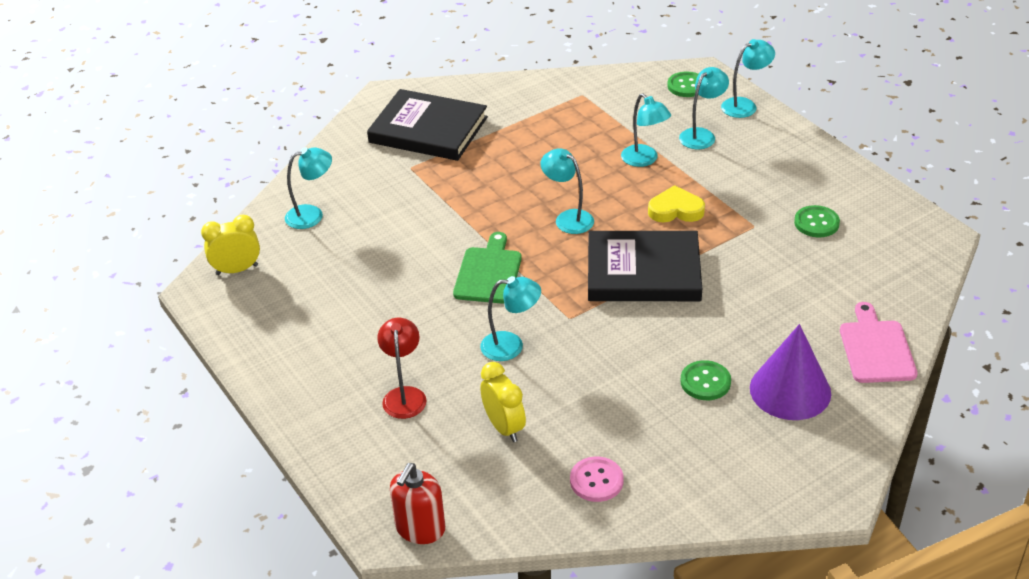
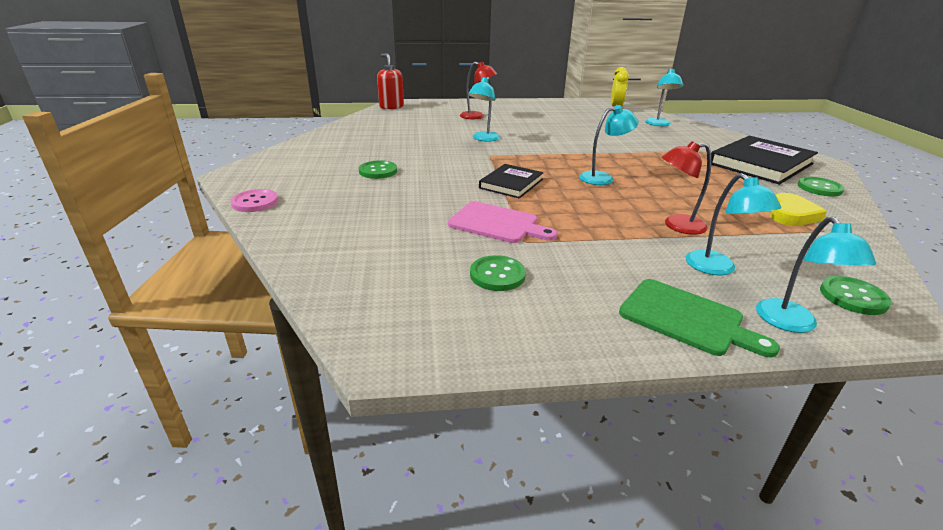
camera: 115 degrees right, 10 degrees down
(477, 97) = (819, 188): none -> green button
(488, 273) = (559, 147): green cutting board -> green cutting board (686, 318)
(504, 427) = (424, 127): yellow clock -> none
(596, 480) = (358, 133): pink button -> pink button (255, 202)
(643, 271) = (511, 184): black book -> black book, size x0.58
(644, 160) = (676, 225): turquoise lamp -> red lamp
(675, 210) = (582, 216): yellow heart -> yellow heart (791, 214)
(790, 390) = (327, 190): purple cone -> none
(876, 348) = (305, 234): pink cutting board -> pink cutting board (497, 224)

